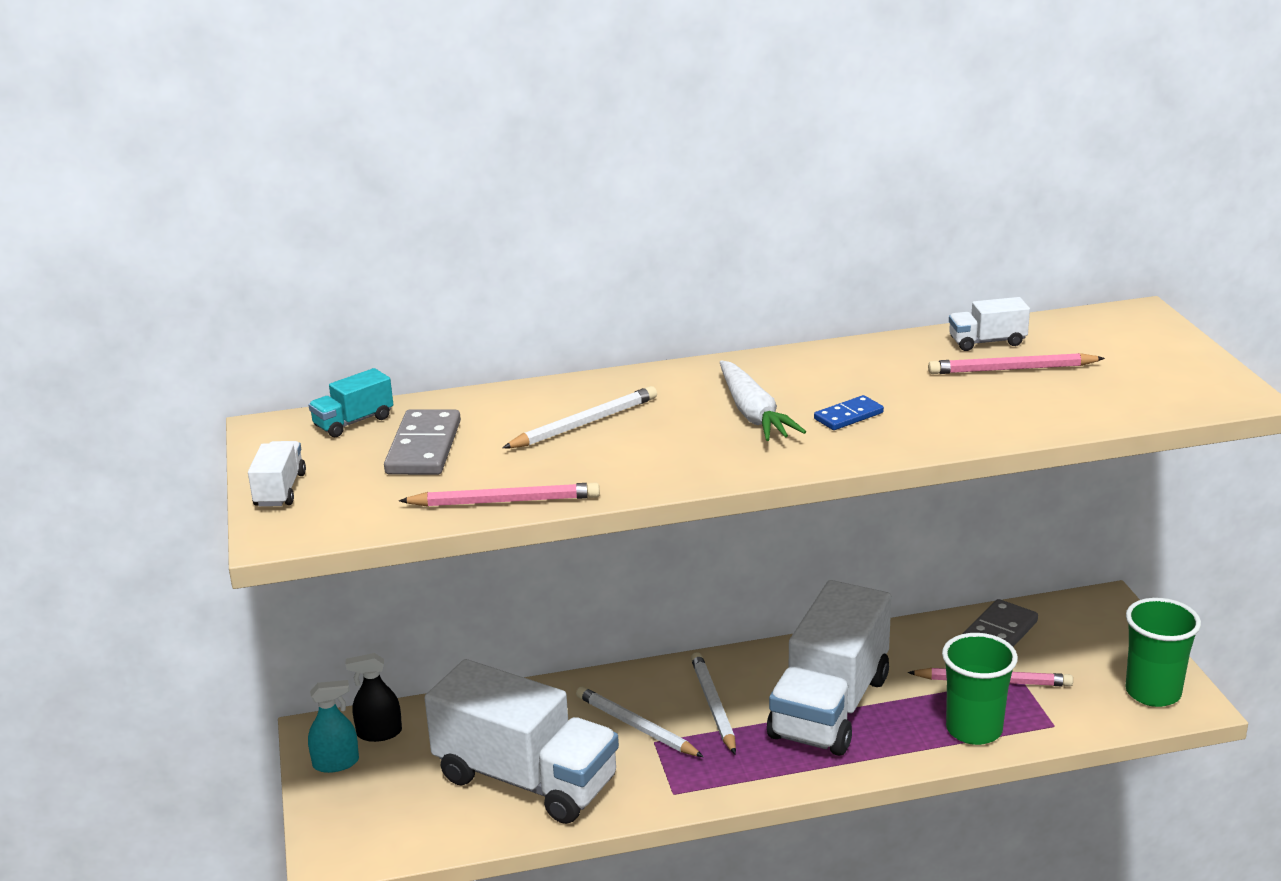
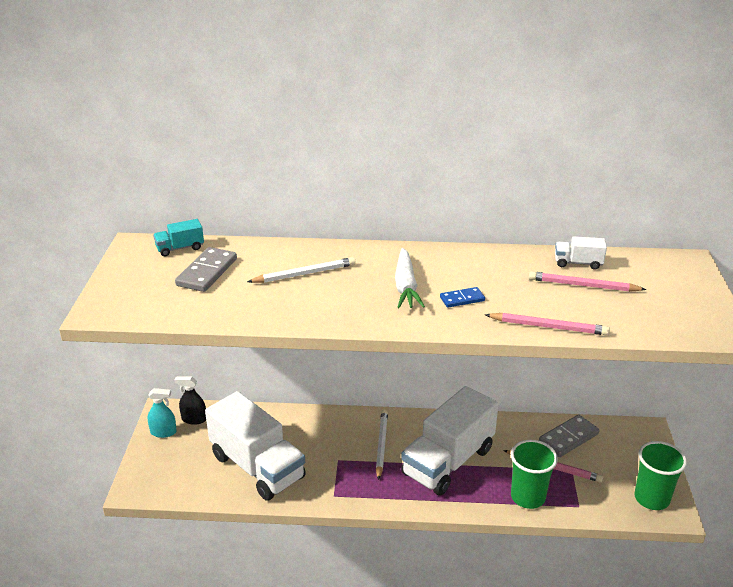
camera: 15 degrees right, 5 degrees up
(280, 490) = (115, 284): white truck -> none
(505, 501) = (229, 317): pink pencil -> pink pencil (549, 327)
(636, 726) = (332, 448): white pencil -> none

